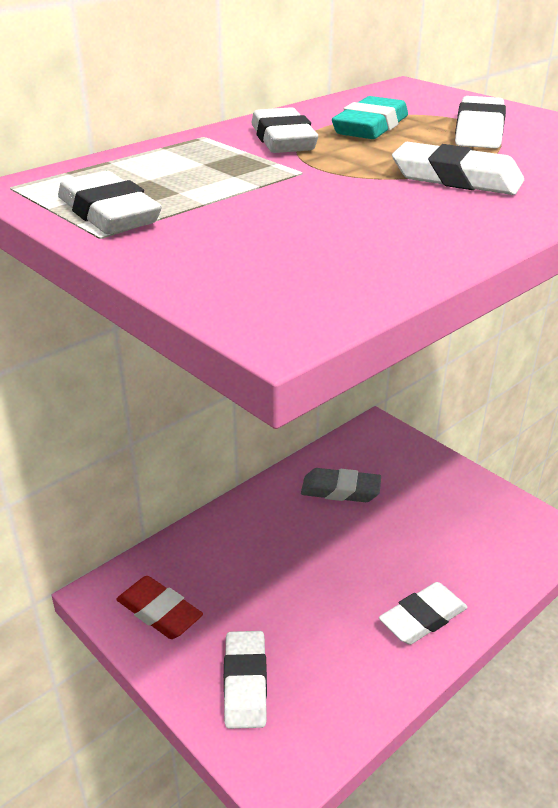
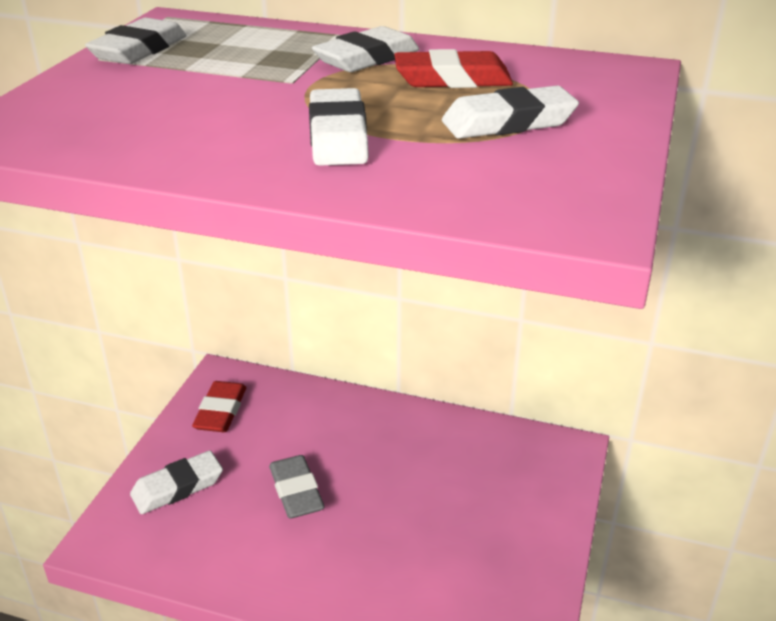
camera: 60 degrees right, 0 degrees up
(340, 490) = (446, 458): grey eraser -> grey eraser (296, 491)
(370, 127) = (452, 79): turquoise eraser -> red eraser
(422, 618) = (316, 575): white eraser -> none

